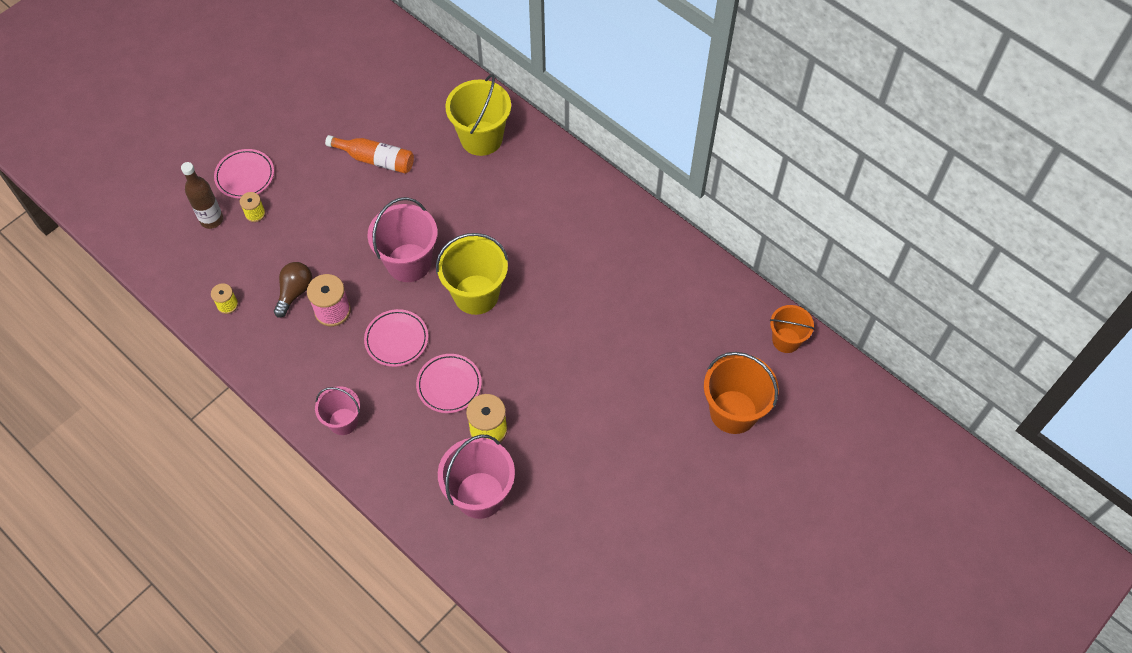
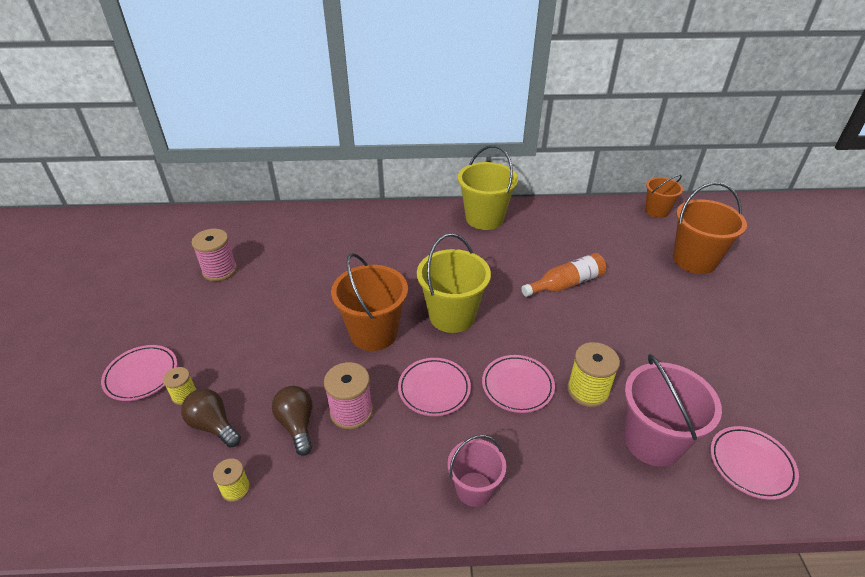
camera: 45 degrees left, 20 degrees down
(211, 219) = (138, 431): brown bottle -> none
(252, 251) = (213, 425): none -> brown light bulb
(367, 115) = (219, 270): none -> pink spool
(375, 160) = (261, 290): orange bottle -> orange bottle (566, 284)
(409, 263) = (373, 333): pink bucket -> orange bucket
(481, 138) = (331, 233): yellow bucket -> yellow bucket (484, 218)
(516, 563) = (751, 464): none -> pink plate

